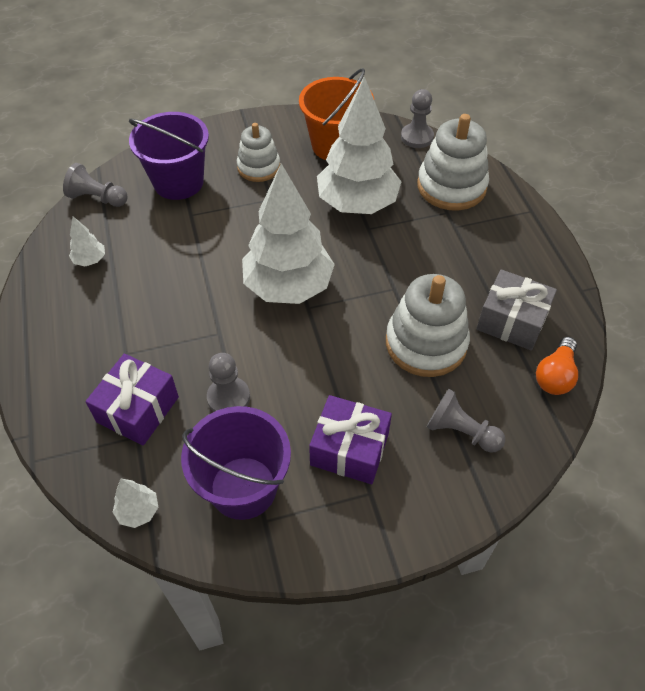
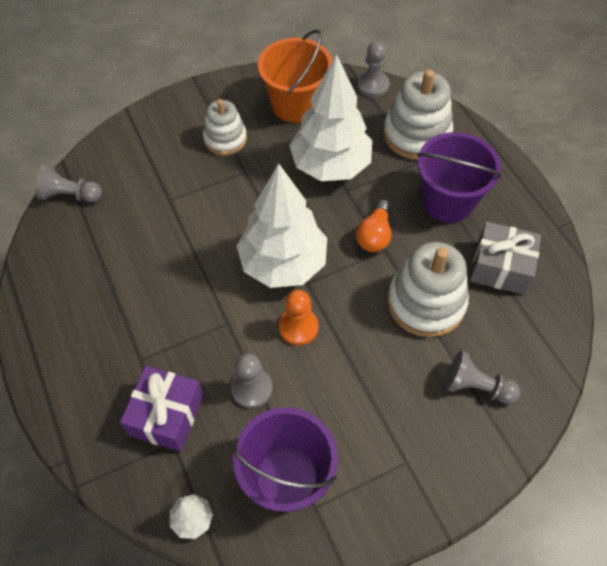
camera: 10 degrees left, 5 degrees up
(90, 260) = (79, 264): white tree -> none
(178, 182) = (148, 166): purple bucket -> purple bucket (448, 201)
(289, 347) = (298, 327): none -> orange pawn
(349, 449) = (377, 422): purple gift -> none
(555, 375) = (550, 316): orange light bulb -> orange light bulb (374, 235)

